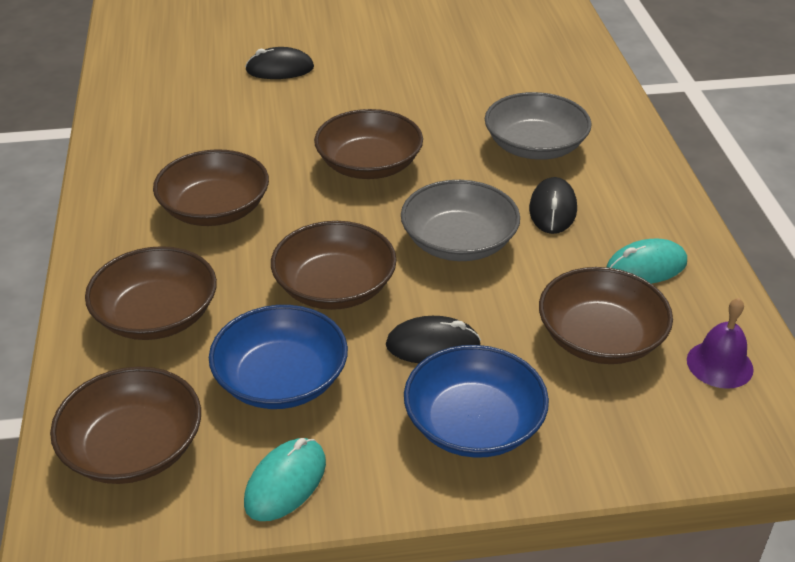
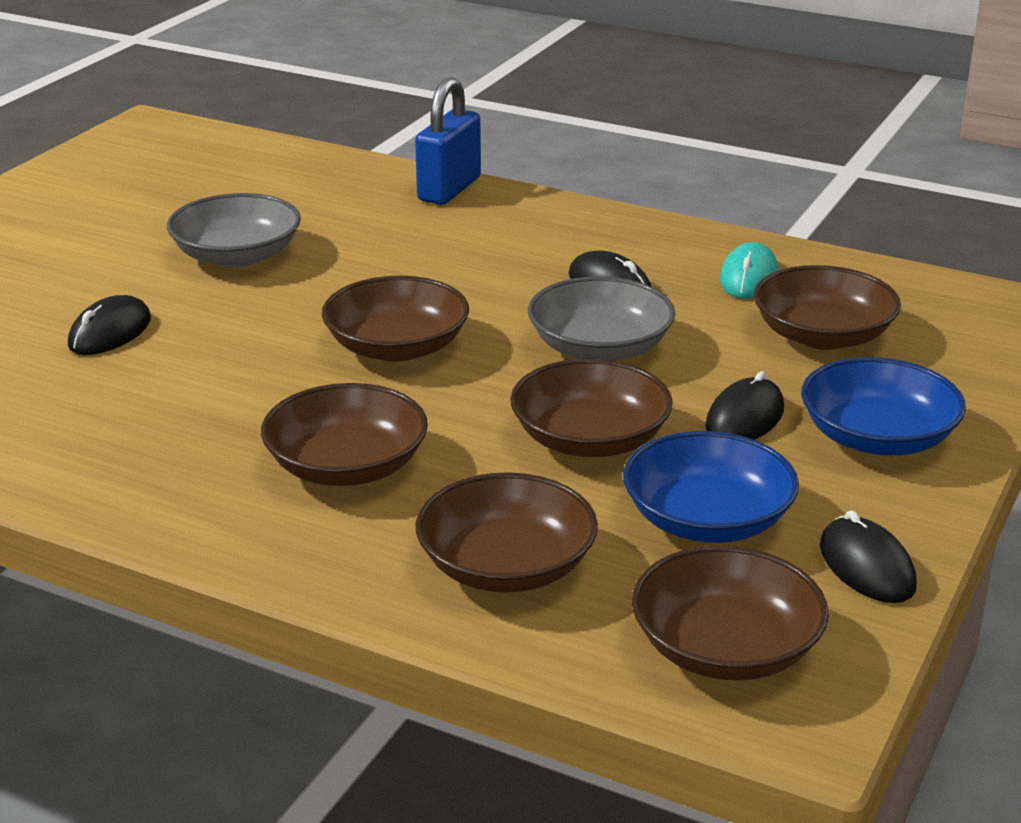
camera: 55 degrees left, 10 degrees down
(285, 483) = (866, 566): turquoise mouse -> black mouse
(535, 146) = (494, 253): grey bowl -> grey bowl (237, 256)
(601, 91) = (449, 189): none -> blue padlock
(719, 364) = (910, 300): purple bell -> none

